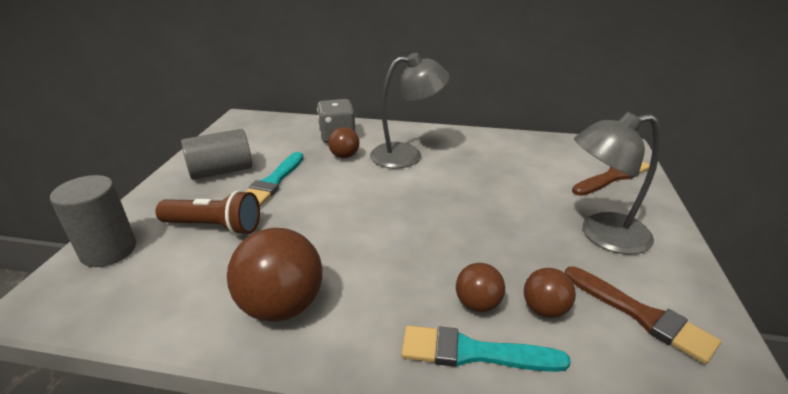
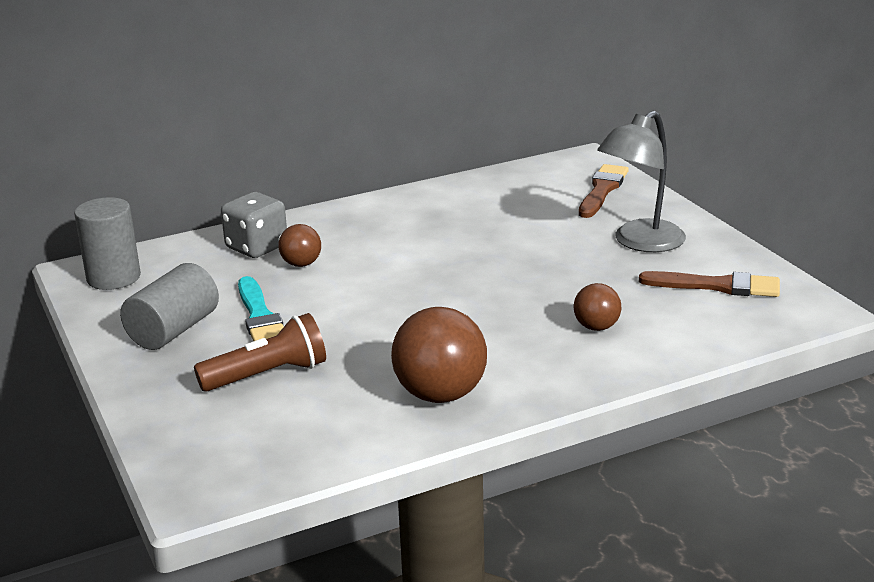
camera: 35 degrees left, 5 degrees down
(109, 251) = (186, 436): grey cylinder -> grey cylinder (114, 278)
(407, 155) = (372, 238): grey lamp -> none
(473, 352) = (627, 355): turquoise brush -> none
(544, 309) = (649, 310): brown ball -> none

